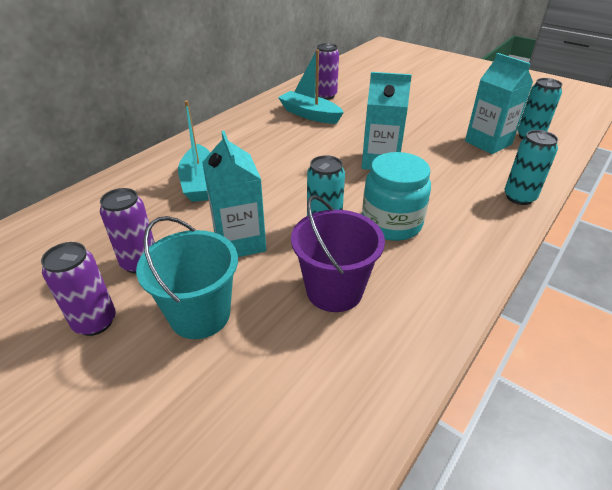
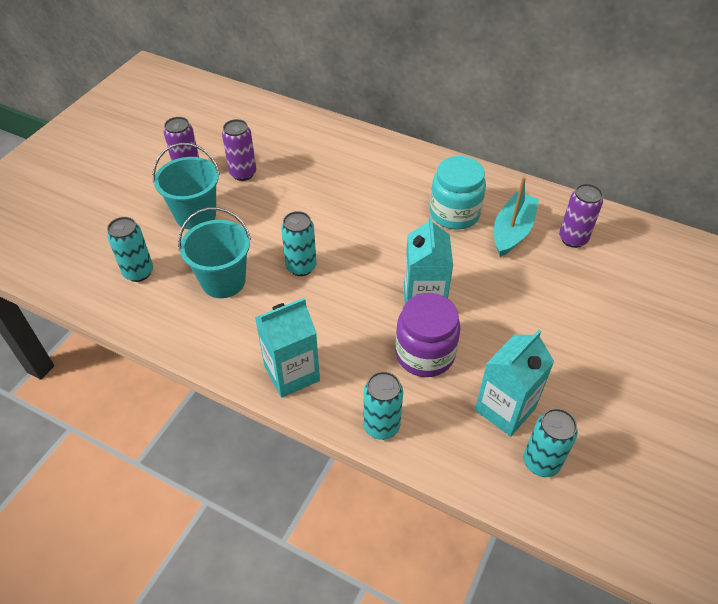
camera: 80 degrees right, 10 degrees up
(200, 182) = (350, 178): turquoise boat -> none
(240, 242) = (273, 219): turquoise carton -> turquoise carton (292, 373)
(298, 387) = (138, 272): none -> turquoise can
(334, 290) = (223, 281): purple bucket -> turquoise bucket
(391, 223) = (313, 313): turquoise jar -> turquoise jar (454, 213)
(439, 168) = (425, 354): none -> purple jar

